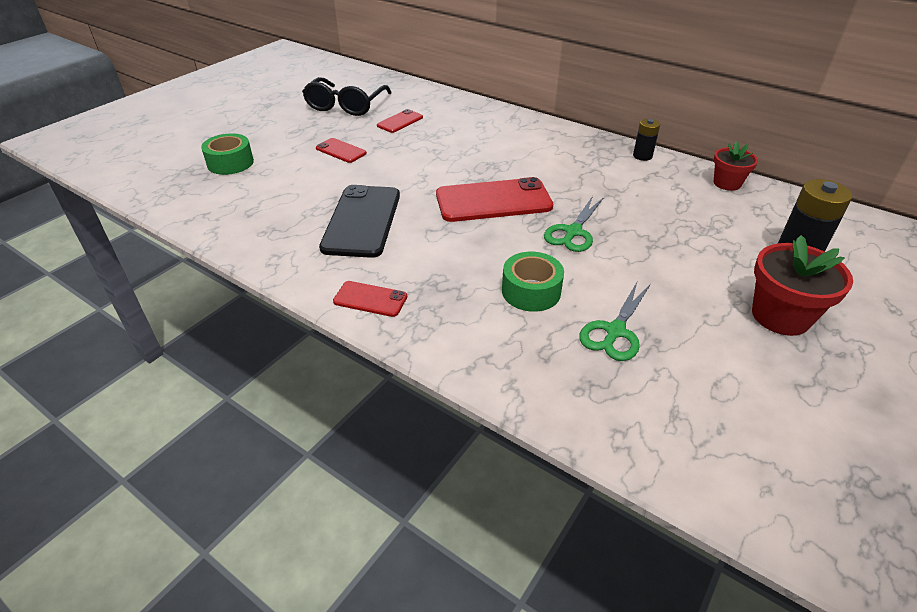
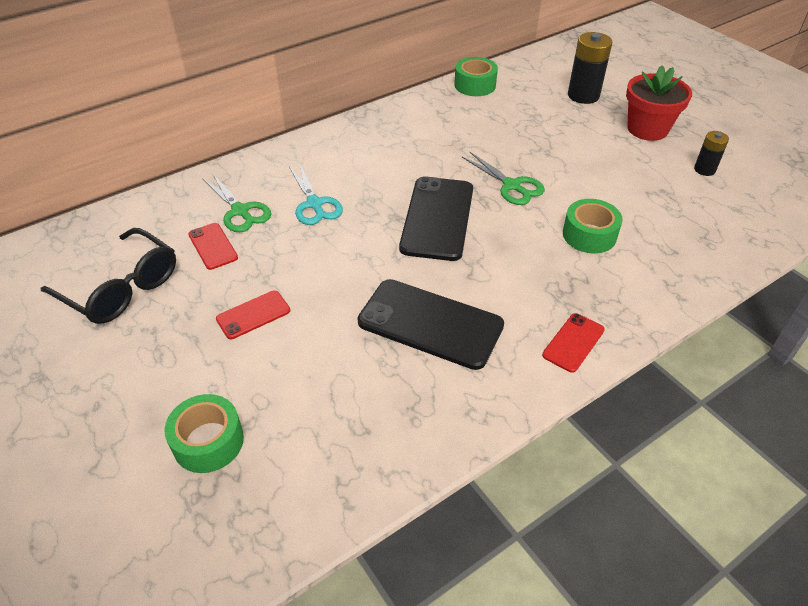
camera: 70 degrees left, 5 degrees up
(471, 145) = (314, 204): none -> turquoise scissors
(493, 201) = (437, 218): red phone -> black phone
(615, 331) = (649, 207): green scissors -> green scissors (240, 211)
(642, 156) = (406, 108): black battery -> black battery (704, 169)
(727, 183) = (475, 85): red flower pot -> green tape

